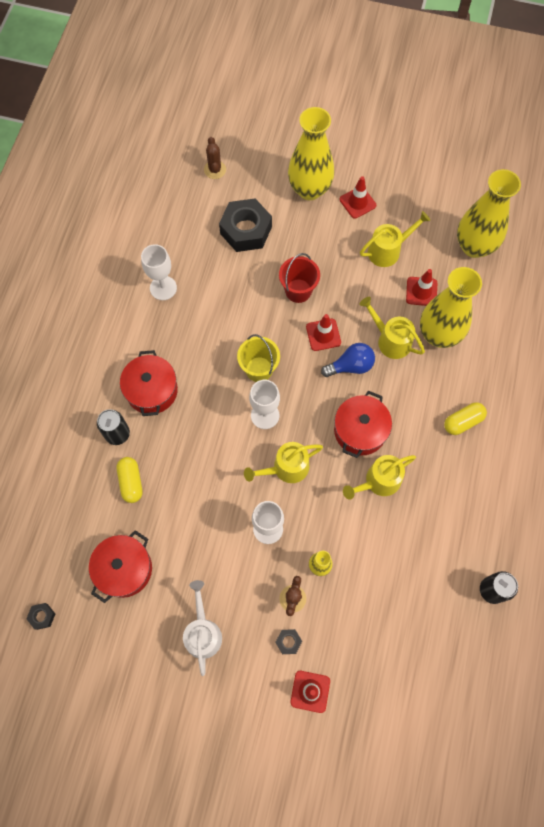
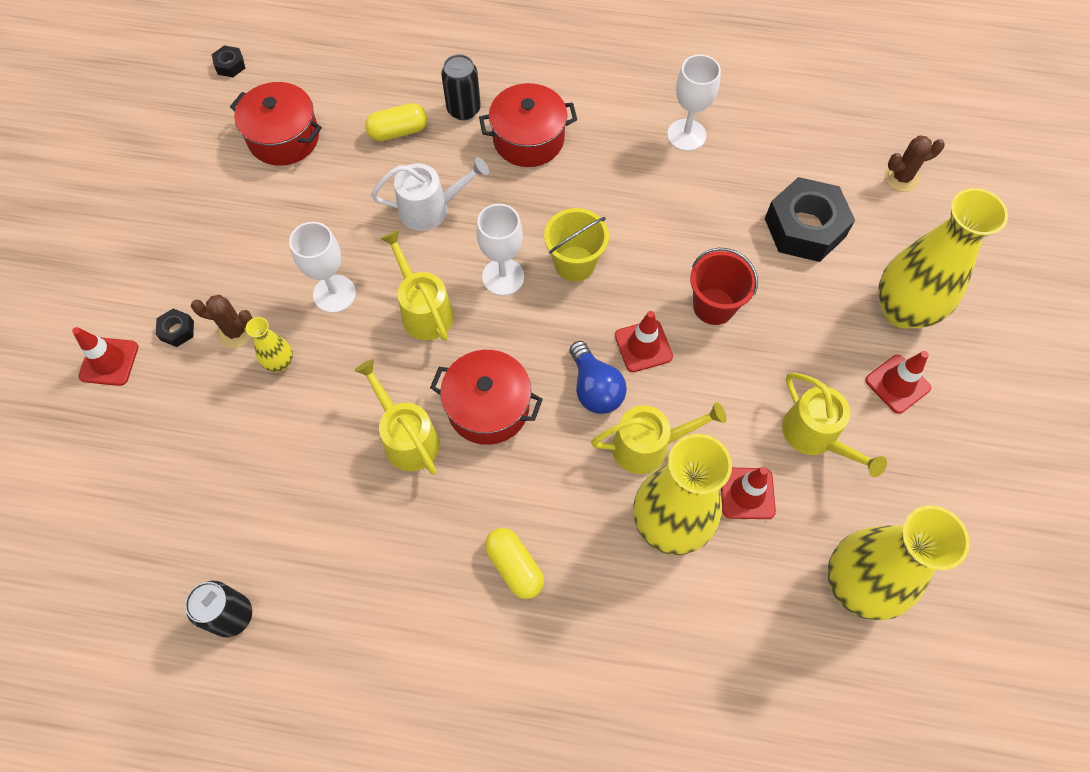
camera: 85 degrees right, 5 degrees down
(202, 632) = (198, 230): white watering can -> white watering can (431, 208)
(390, 340) = (648, 446): yellow watering can -> yellow watering can turned 45 degrees clockwise

